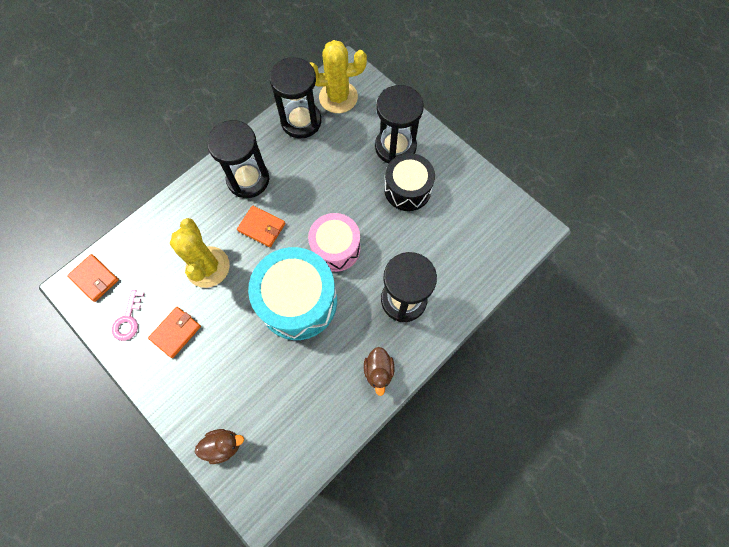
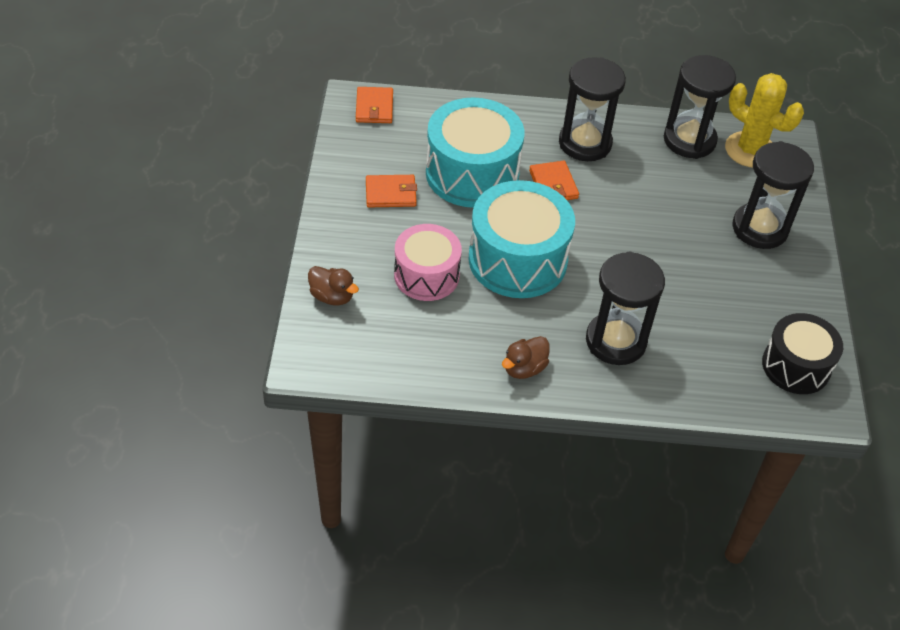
camera: 45 degrees right, 20 degrees down
(128, 319) = (366, 154): pink key -> none
(208, 267) = (472, 173): yellow cactus -> turquoise drum
(335, 248) = (601, 252): pink drum -> pink drum (426, 275)
(407, 189) = (729, 268): black drum -> black drum (796, 366)

